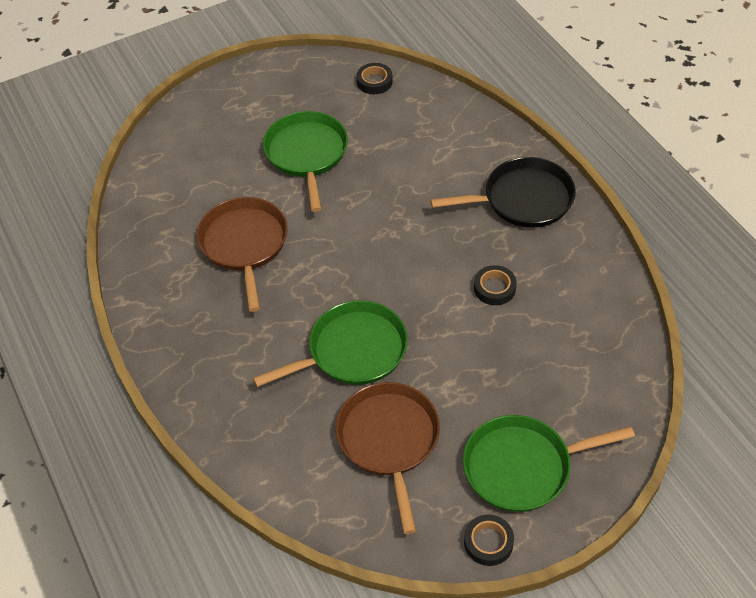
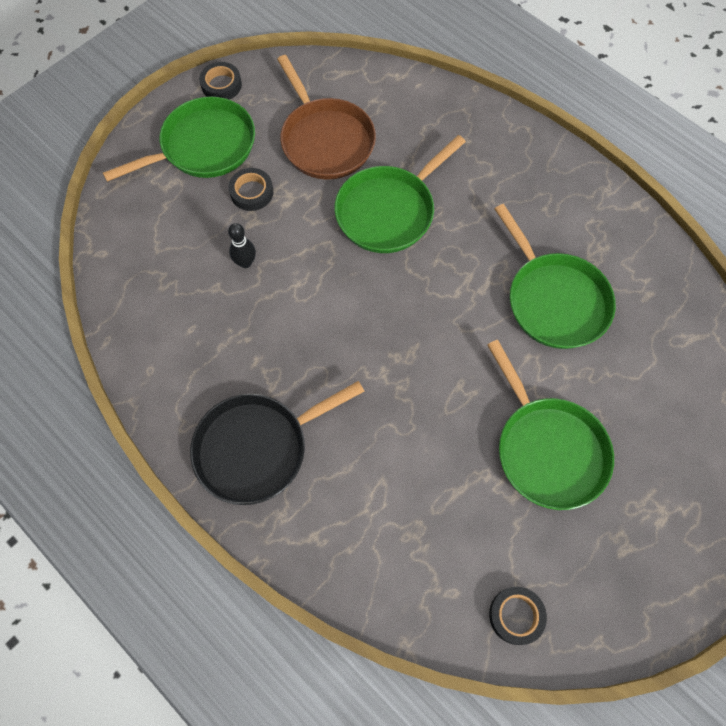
camera: 160 degrees right, 15 degrees up
(244, 244) = (554, 300): brown pan -> green pan
(494, 288) = (265, 315): black tape -> black tape (251, 192)
(503, 336) = (245, 262): none -> black bowling pin

